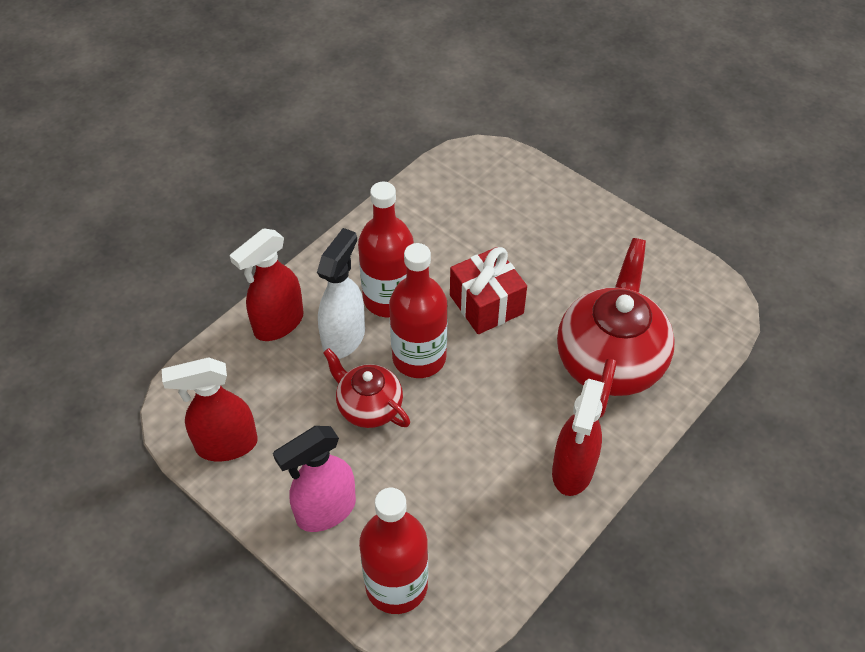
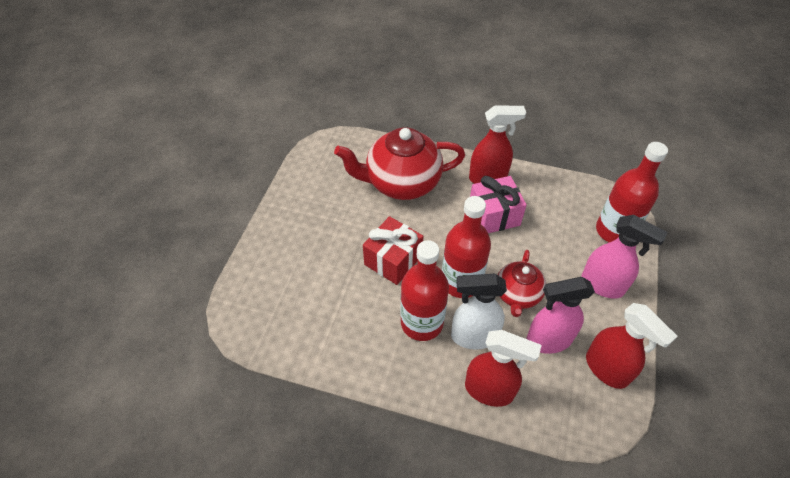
camera: 115 degrees left, 0 degrees up
(295, 406) = (548, 340): none -> pink spray bottle
(501, 443) = (494, 215): none -> pink gift

